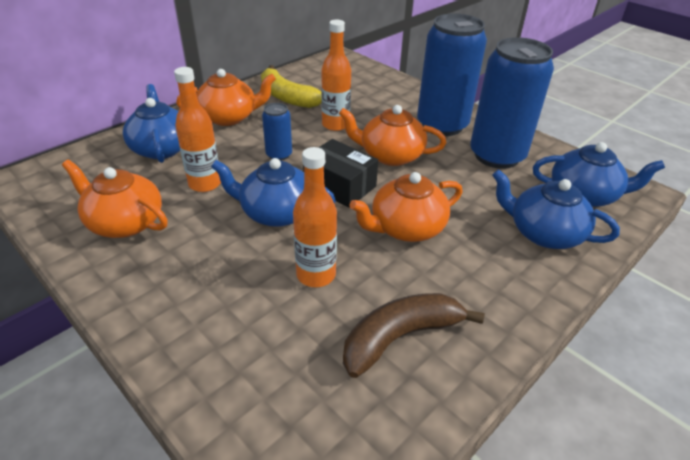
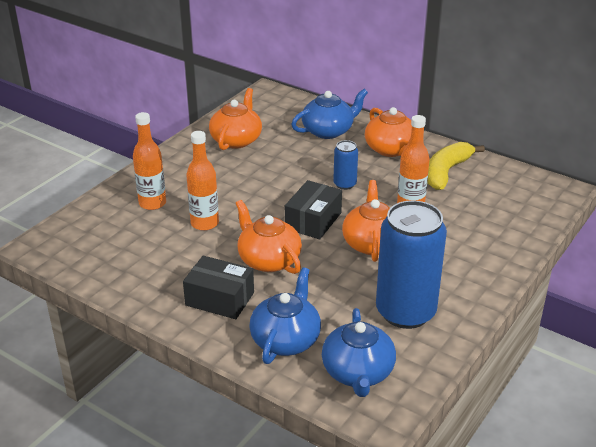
camera: 80 degrees right, 5 degrees down
(205, 184) = (290, 159): orange bottle -> orange bottle (152, 203)
(276, 212) = (267, 196): blue teapot -> none
(400, 337) = (154, 265): brown banana -> none
(442, 125) = (448, 273): blue can -> none
(477, 277) = (220, 299): none -> black box

